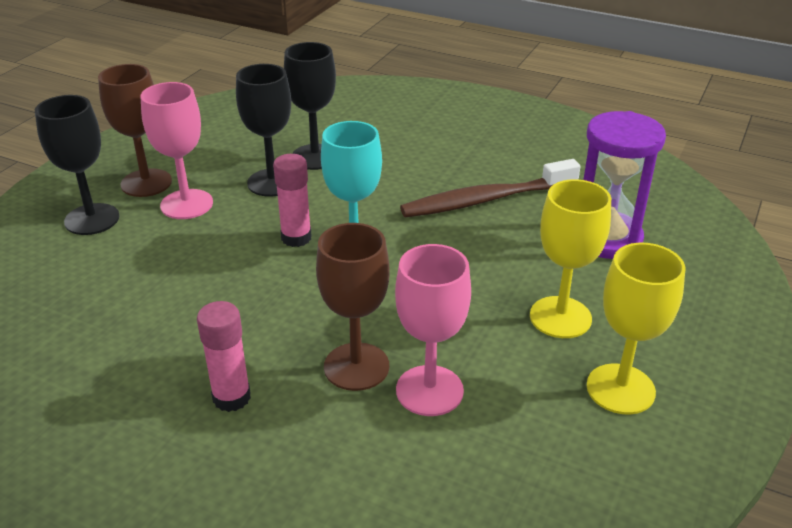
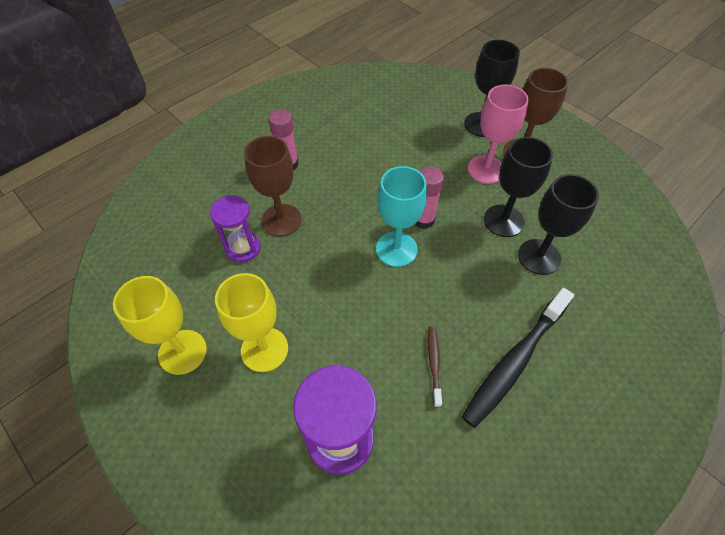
camera: 110 degrees right, 20 degrees up
(429, 390) = (243, 248): pink goblet -> purple hourglass
(449, 158) = (514, 361): none -> black toothbrush
(486, 200) = (434, 364): brown toothbrush -> brown toothbrush, size x0.47

